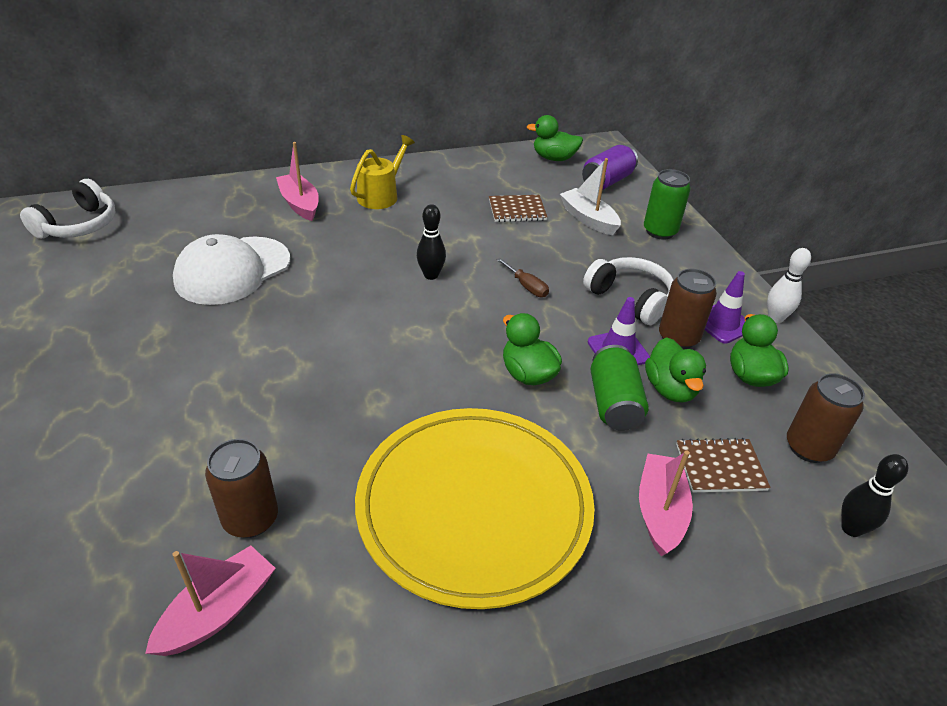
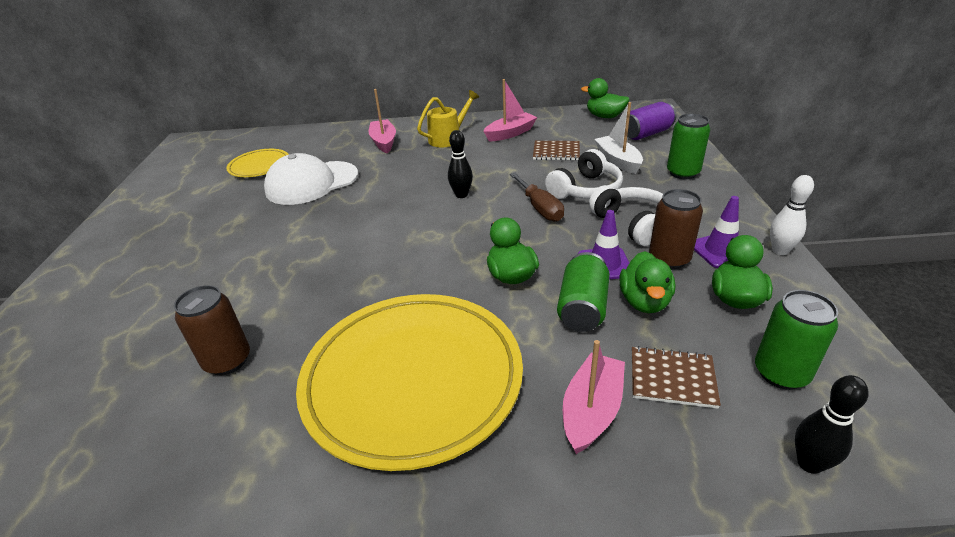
camera: 20 degrees right, 5 degrees down
(79, 225) = (225, 150): white headphones -> white headphones (585, 189)
(144, 249) = (259, 166): none -> yellow plate
(218, 611) = (163, 429): pink boat -> pink boat (510, 133)
(526, 286) = (540, 208): brown screwdriver -> brown screwdriver, size x1.51
(808, 447) = (781, 373): brown can -> green can

